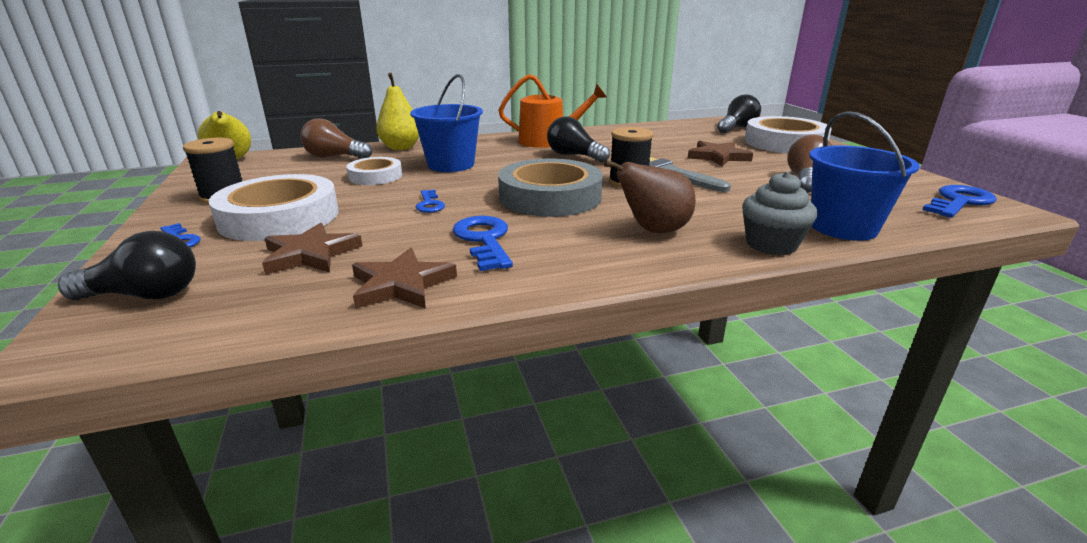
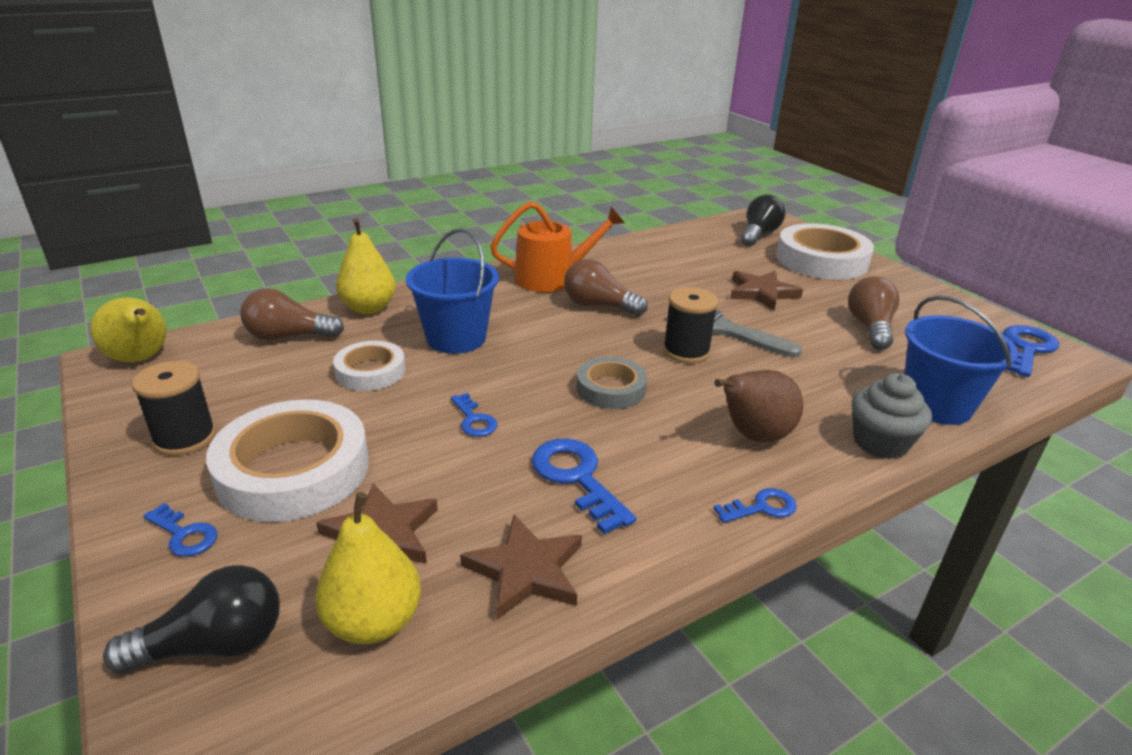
camera: 15 degrees left, 5 degrees up
(263, 298) = (374, 622): none -> yellow pear
(550, 197) = (611, 388): grey tape -> grey tape, size x0.56
(574, 156) = (599, 306): black light bulb -> brown light bulb
(631, 271) = (762, 507): none -> blue key

